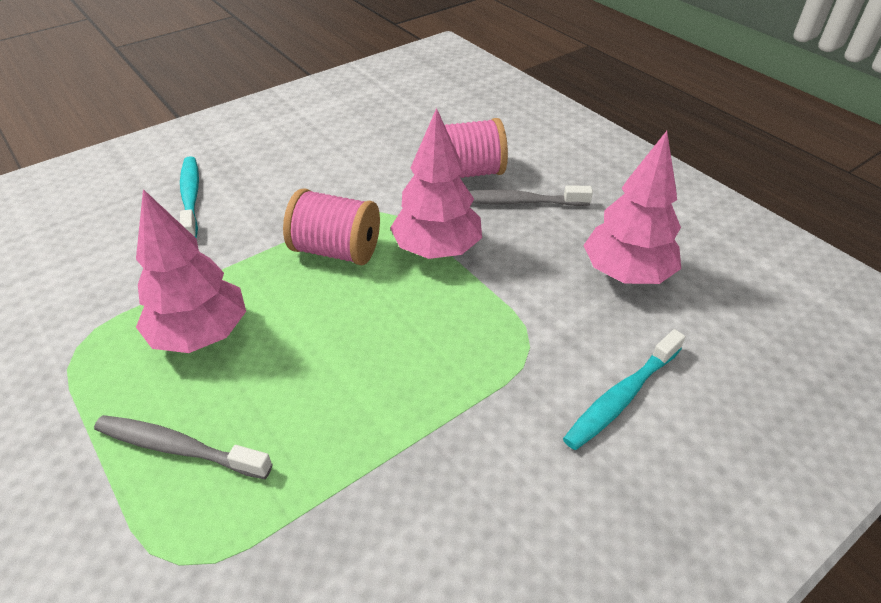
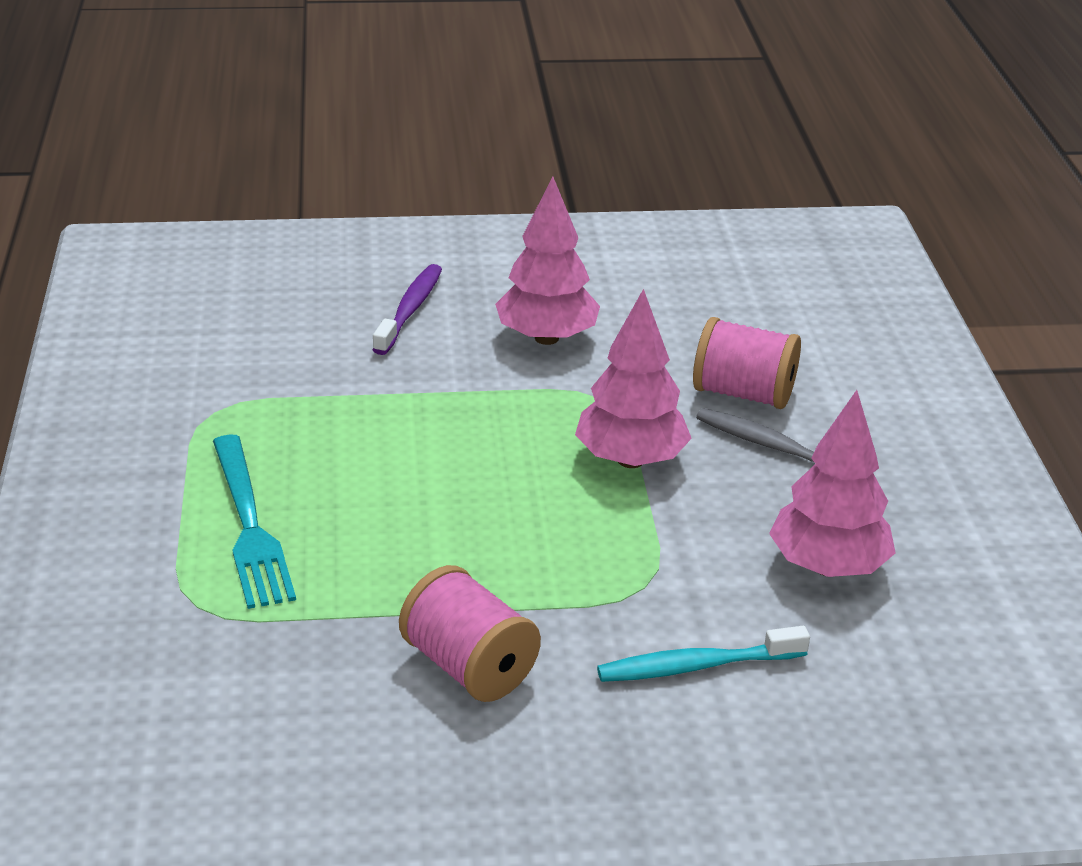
camera: 30 degrees right, 10 degrees down
(178, 448) = (250, 526): grey toothbrush -> turquoise fork
(191, 197) = (410, 310): turquoise toothbrush -> purple toothbrush
(200, 334) = (330, 444): pink tree -> pink tree (546, 338)
(336, 250) = (520, 419): pink spool -> pink spool (468, 666)

